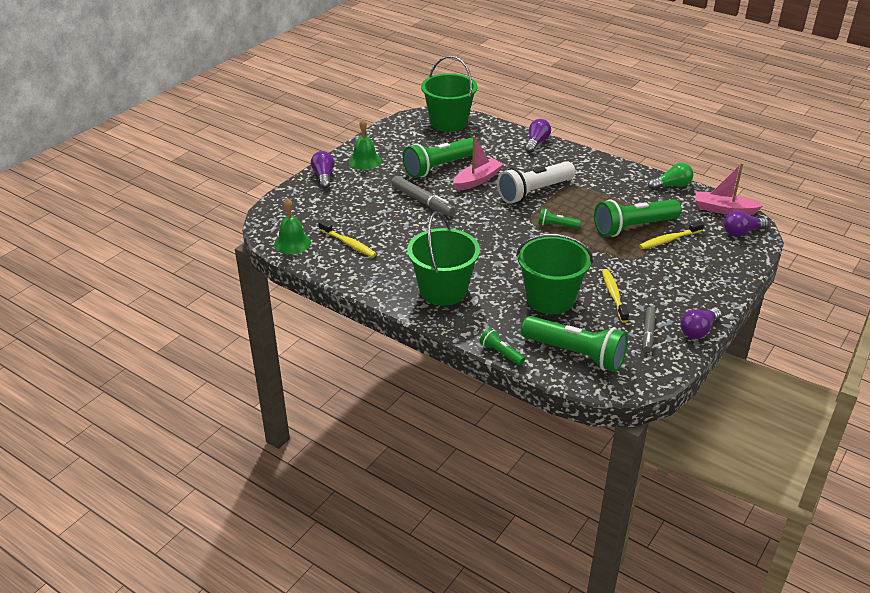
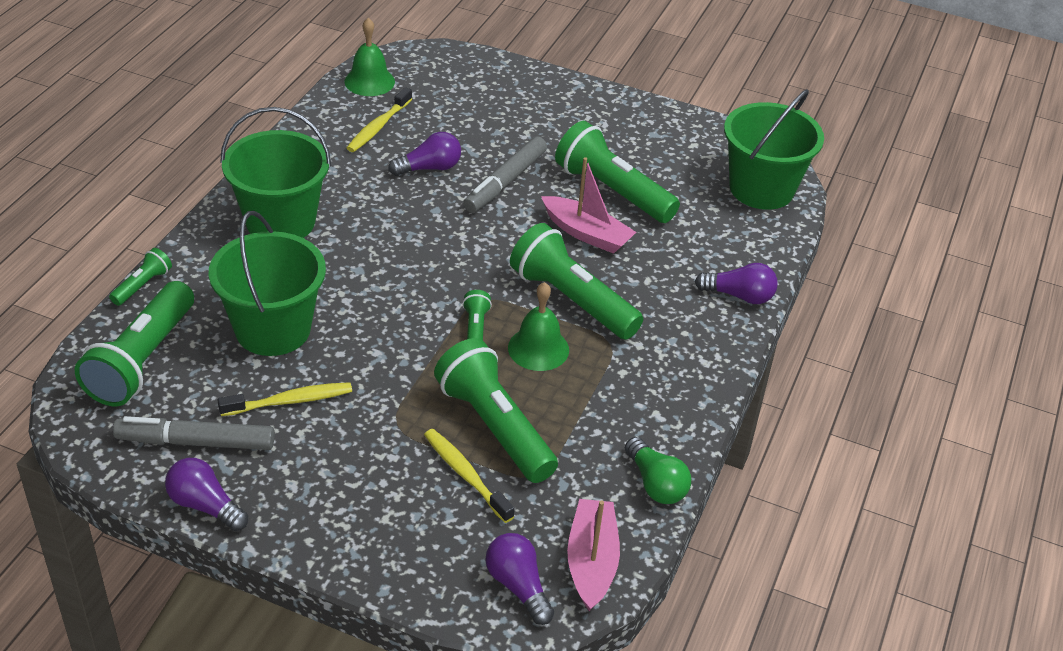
camera: 75 degrees right, 5 degrees up
(323, 177) = (543, 85): purple light bulb -> purple light bulb (429, 168)
(365, 161) = (601, 116): green bell -> green bell (538, 348)
(534, 192) = (572, 300): white flashlight -> green flashlight
(648, 333) = (196, 442): grey marker -> grey marker, size x1.55

